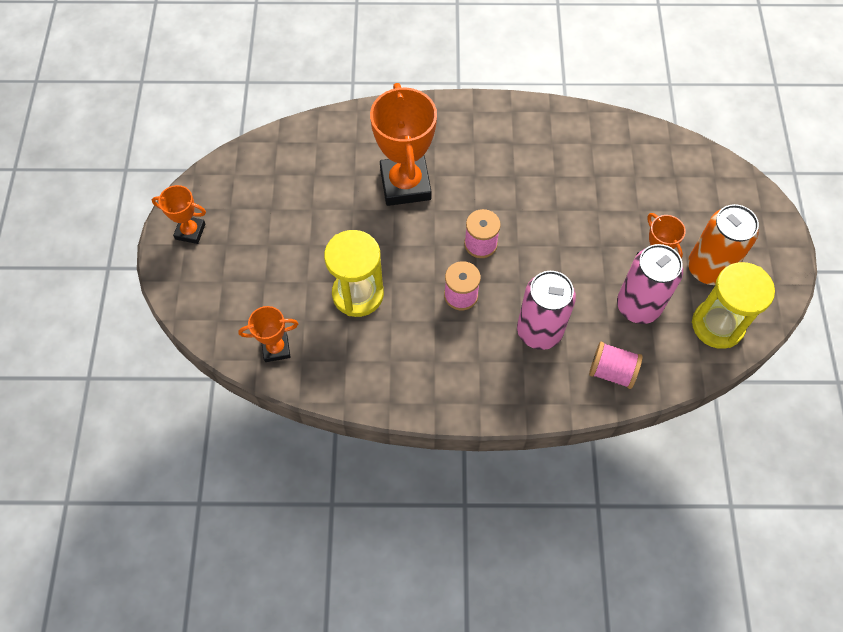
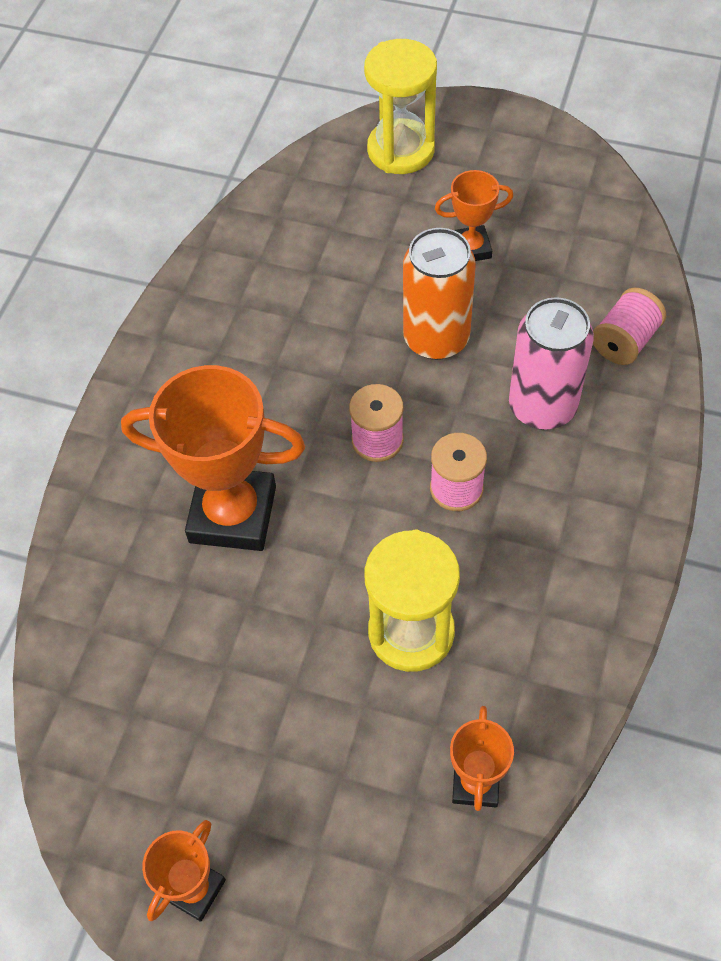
camera: 70 degrees left, 5 degrees down
(638, 306) = (535, 284): pink can -> none
(708, 268) = (501, 195): orange can -> orange can (436, 338)
(717, 325) = (585, 212): yellow hourglass -> yellow hourglass (401, 150)

